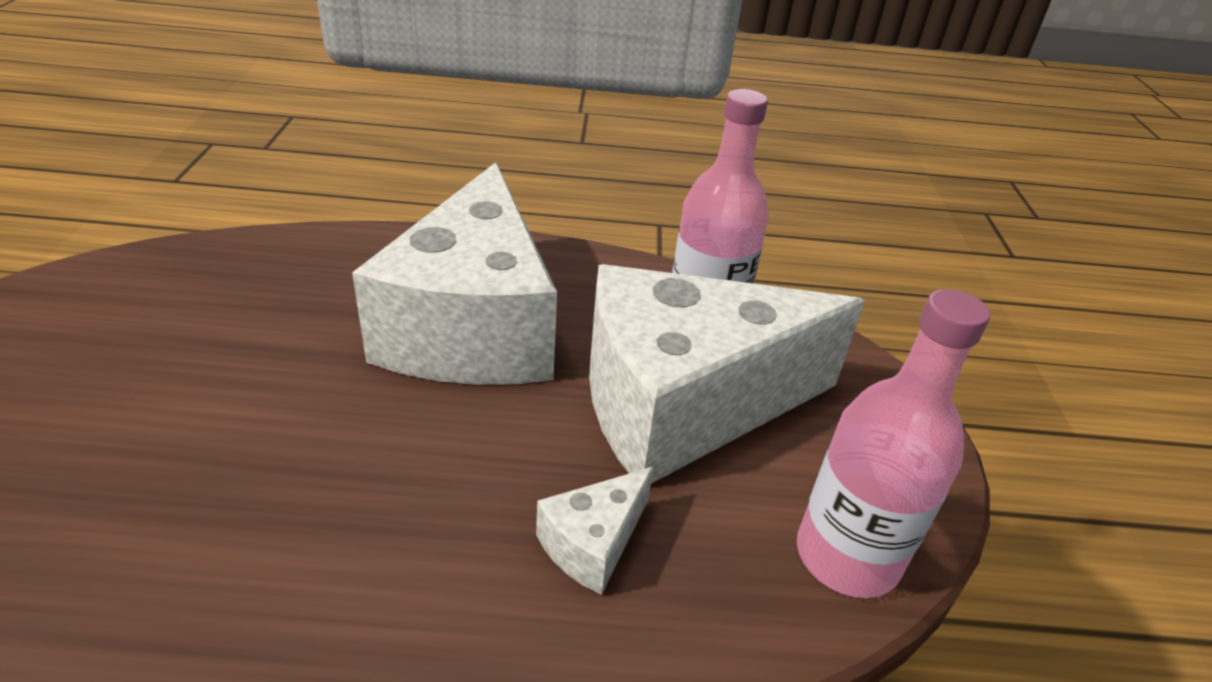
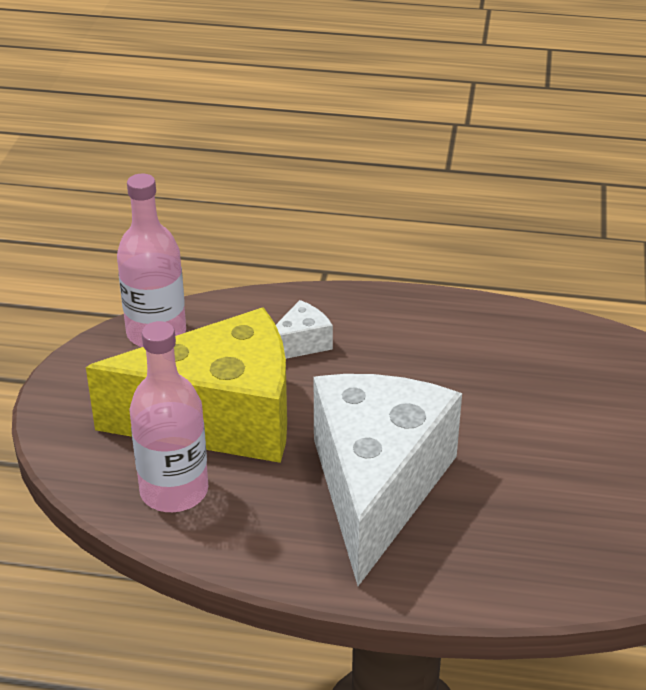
camera: 170 degrees left, 0 degrees up
(684, 404) = (219, 419): white cheese -> yellow cheese

